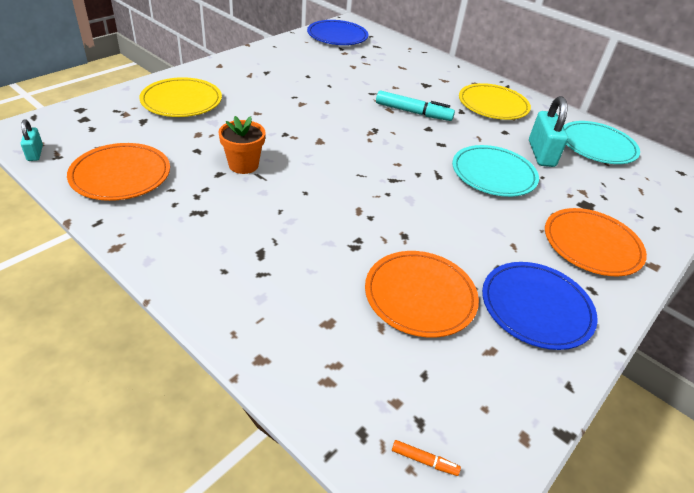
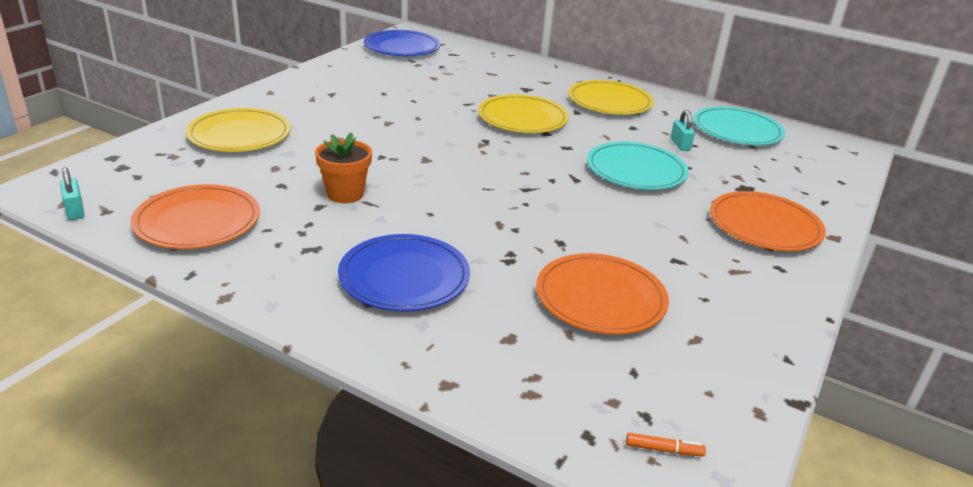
camera: 10 degrees left, 10 degrees down
(413, 112) = (522, 118): turquoise marker -> yellow plate
(536, 307) = (728, 292): blue plate -> blue plate (404, 277)
(541, 154) = (680, 145): turquoise padlock -> turquoise padlock, size x0.52

